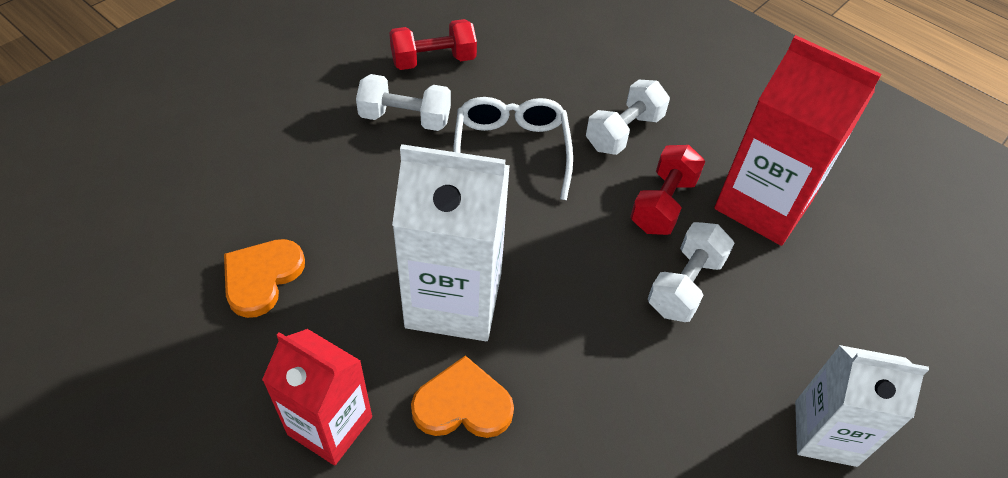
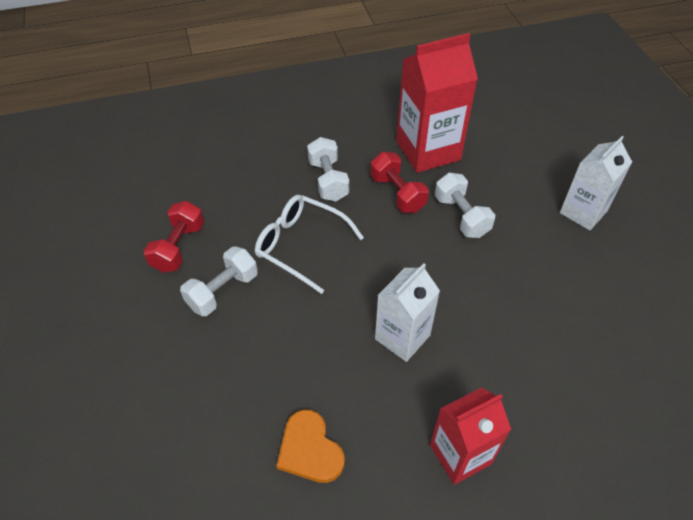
camera: 55 degrees left, 0 degrees up
(454, 300) = (402, 337): white carton -> white carton, size x0.65
(463, 404) = (483, 369): orange heart -> none

